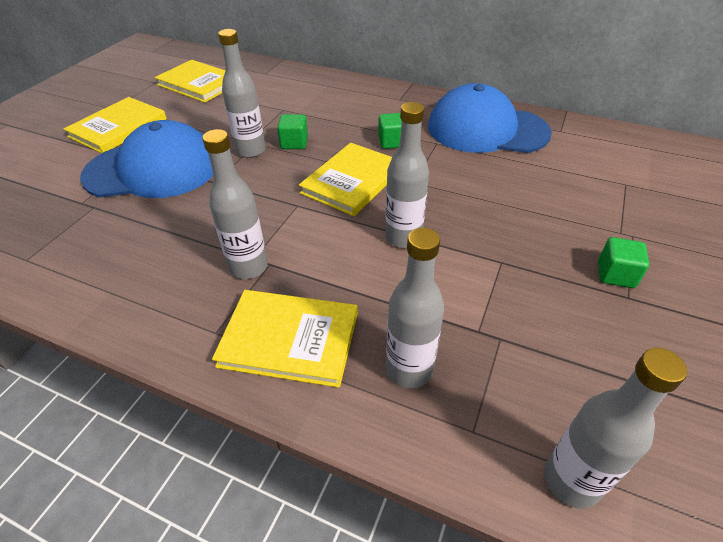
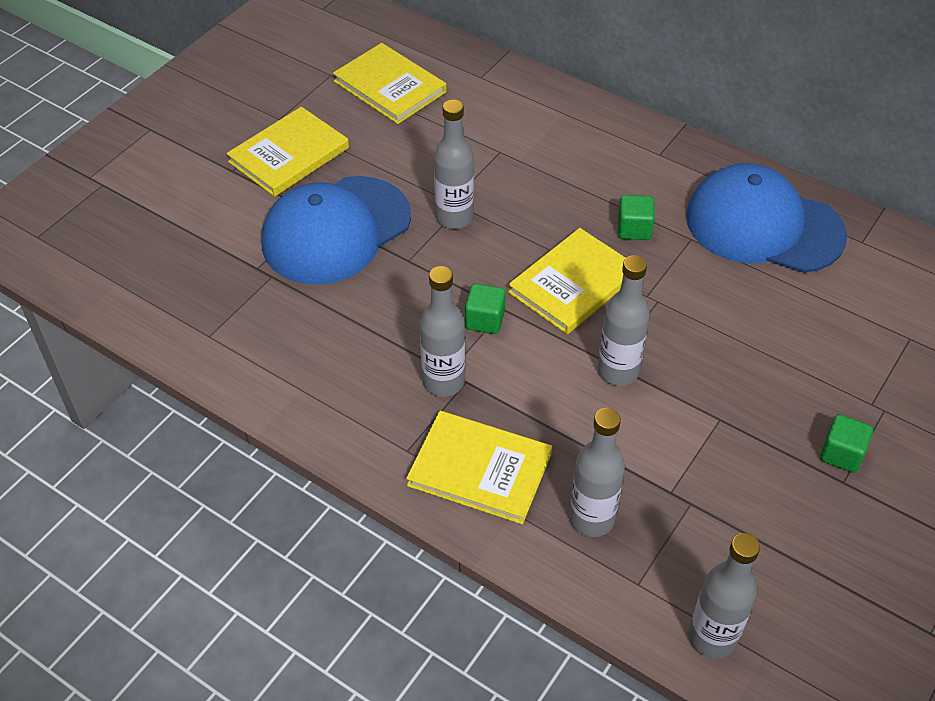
camera: 10 degrees right, 5 degrees up
(153, 169) = (336, 230): blue cap -> blue cap turned 135 degrees clockwise
(294, 143) = (509, 213): green cube -> green cube (485, 320)

